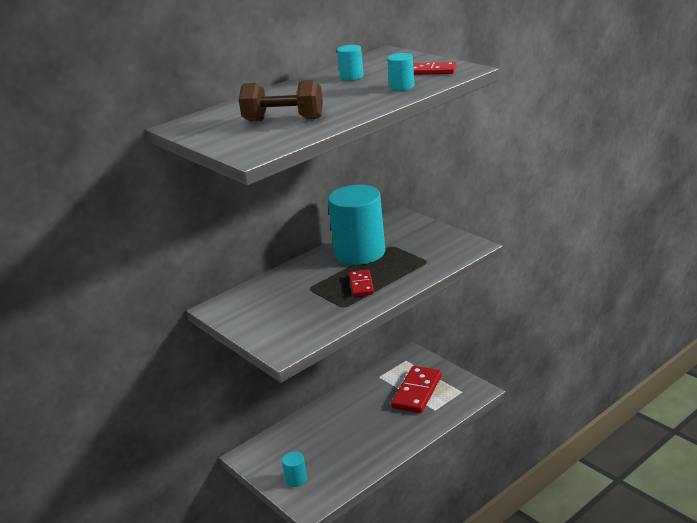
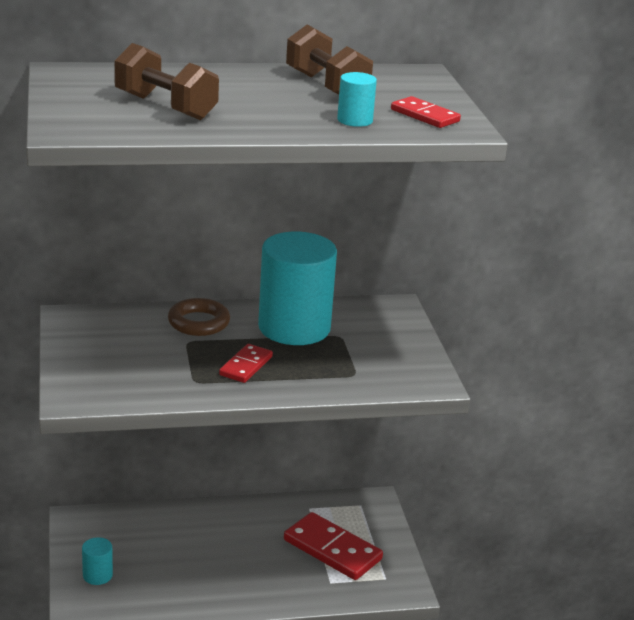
camera: 25 degrees right, 0 degrees up
(301, 275) = (198, 322): none -> brown ring
(351, 77) = (327, 86): turquoise cylinder -> brown dumbbell
(417, 392) = (332, 550): red domino -> red domino turned 75 degrees clockwise

